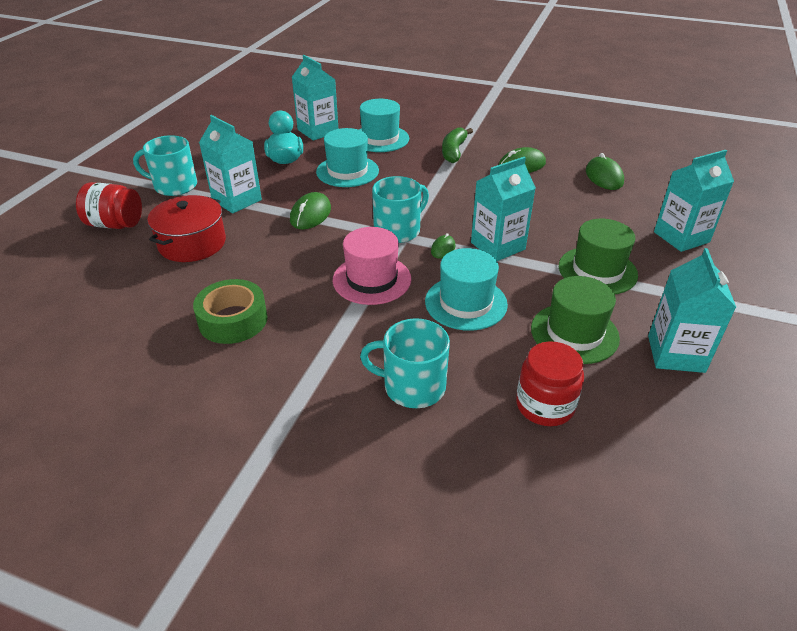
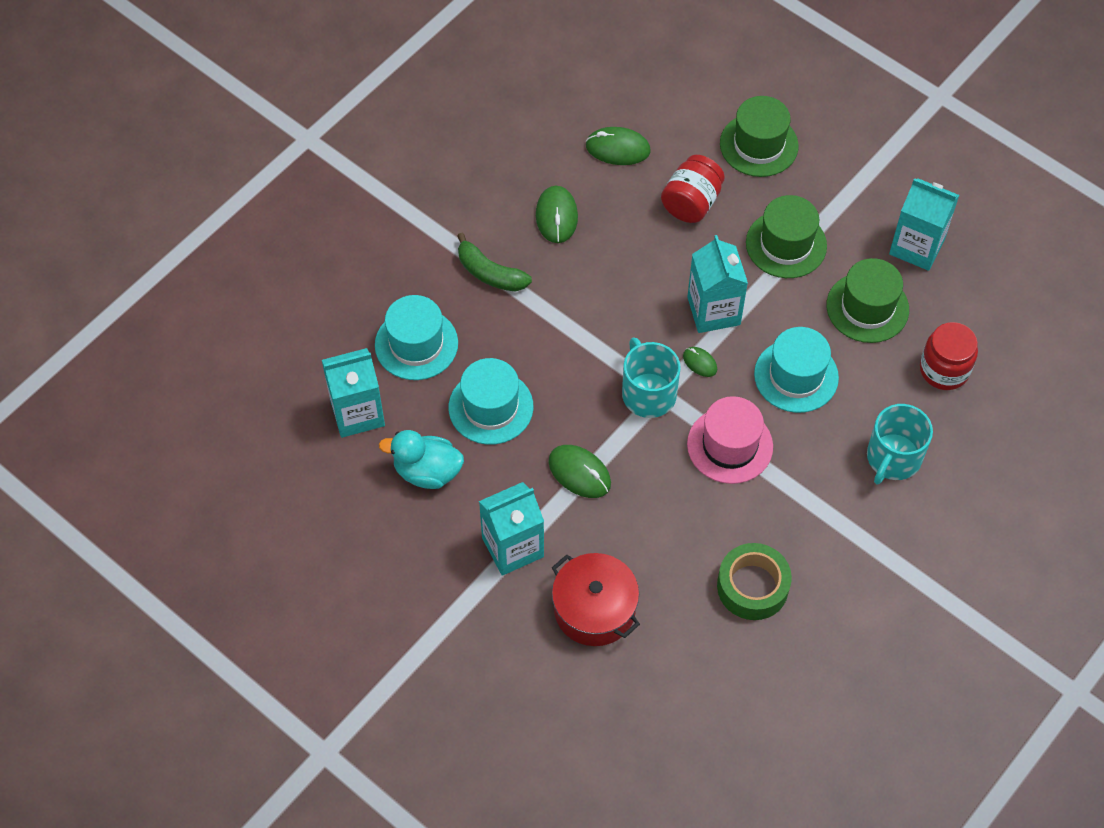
camera: 70 degrees left, 20 degrees up
(115, 224) = (517, 692): red jar -> red jar (691, 203)
(174, 186) = (444, 616): turquoise mug -> none
(681, 237) = (759, 145): turquoise carton -> green hat

